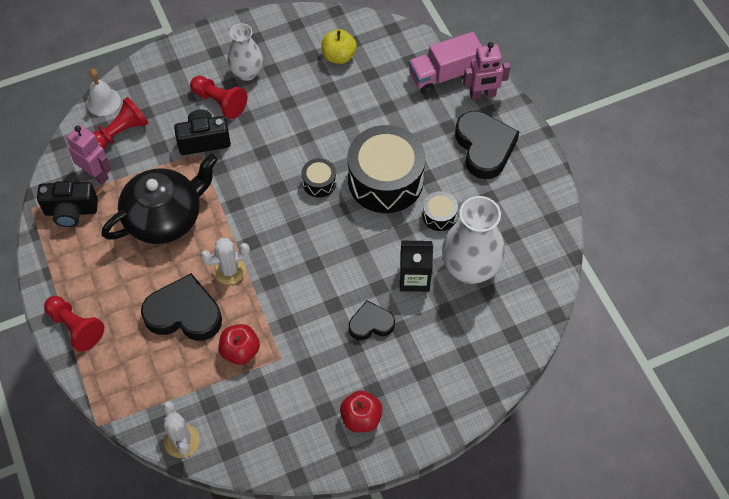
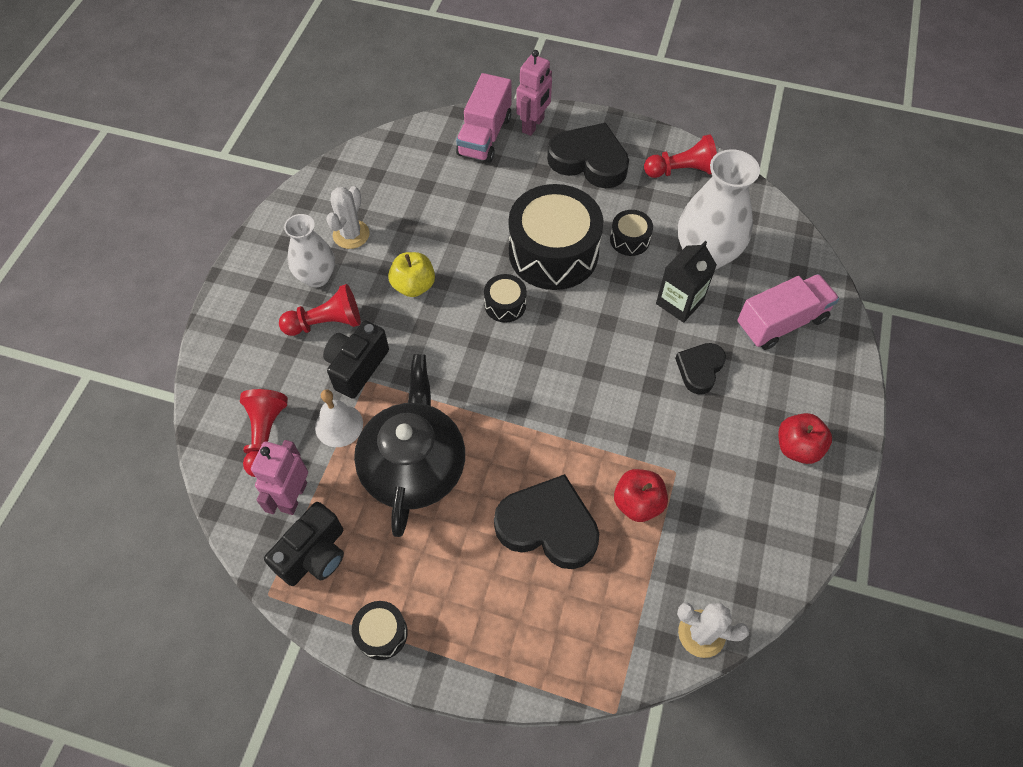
camera: 50 degrees left, 0 degrees up
(52, 277) = (382, 633): none -> black drum
(75, 327) = (469, 652): red pawn -> red pawn (681, 170)
(96, 174) = (293, 496): pink robot -> pink robot turned 60 degrees counterclockwise
(103, 101) = (208, 427): white bell -> white bell (339, 425)
(184, 313) = (548, 526): black heart -> black heart turned 60 degrees clockwise
(229, 270) = (533, 449): white cactus -> white cactus (351, 234)
(339, 56) = (380, 195): yellow apple -> yellow apple (413, 286)
(455, 349) = (781, 322): none -> pink truck

